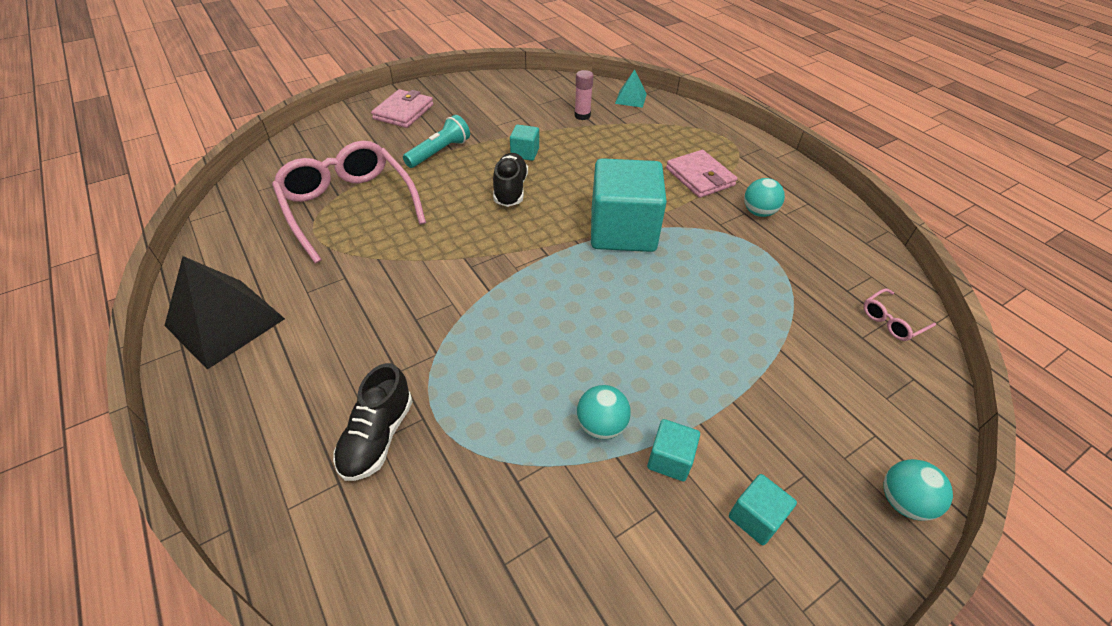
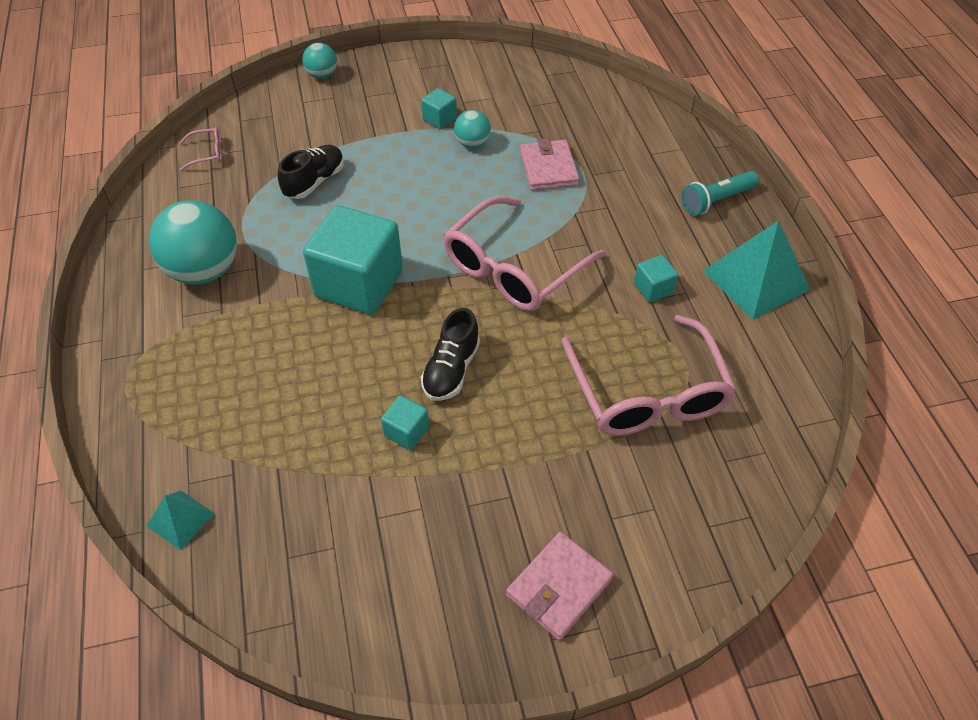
camera: 160 degrees left, 5 degrees up
(225, 322) = (756, 280): black pyramid -> turquoise pyramid
(378, 436) = (624, 170): black shoe -> black shoe (314, 182)
(439, 152) = (521, 465): turquoise flashlight -> turquoise flashlight (716, 201)
(487, 275) = (514, 268): none -> pink glasses
(582, 116) = (284, 494): pink glue stick -> none
(700, 177) = (221, 332): pink wallet -> pink wallet (548, 168)
(755, 517) = (410, 87): turquoise cube -> turquoise cube (653, 288)
(758, 212) = (204, 270): turquoise ball -> turquoise ball, size x1.95

